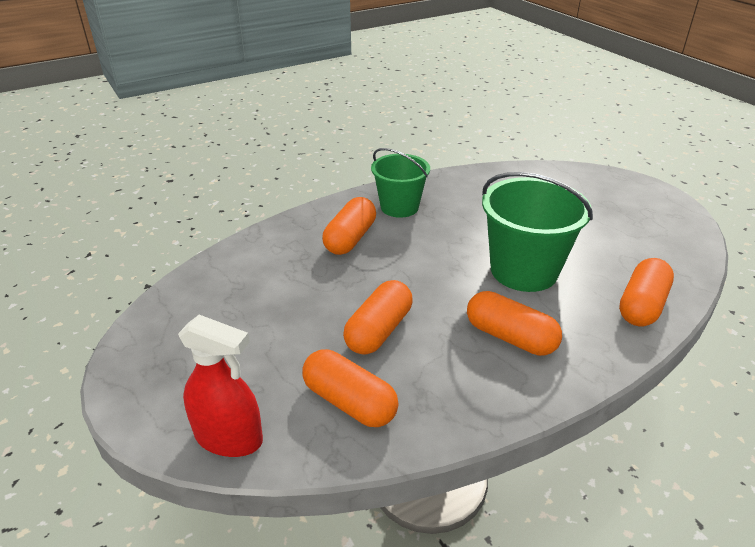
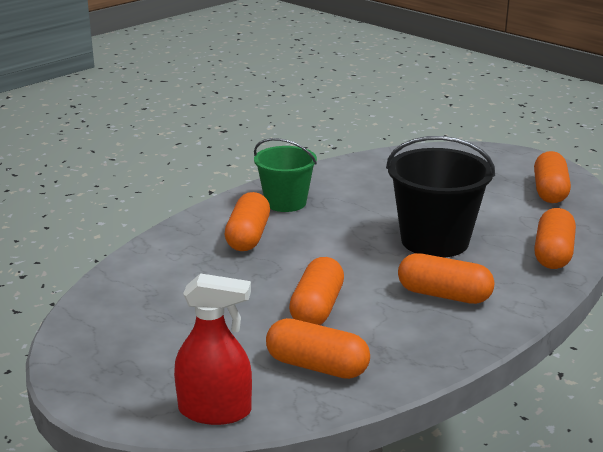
camera: 15 degrees left, 10 degrees down
(524, 270) = (435, 241): green bucket -> black bucket
(661, 230) = (550, 191): none -> orange capsule

